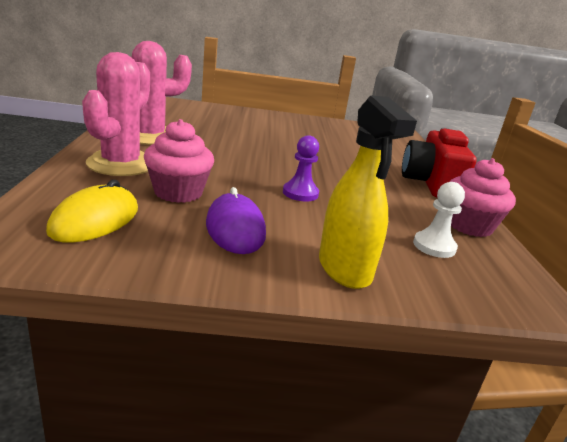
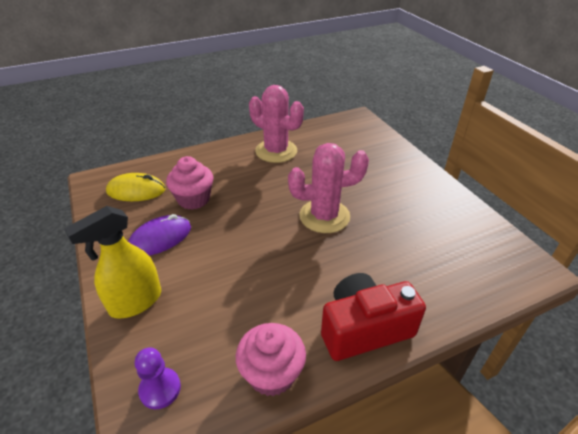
camera: 70 degrees right, 15 degrees up
(121, 164) = (216, 164): pink cactus -> pink cactus (324, 216)
(300, 193) = (243, 248): purple pawn -> purple pawn (160, 389)
(434, 246) = (204, 349): white pawn -> none

